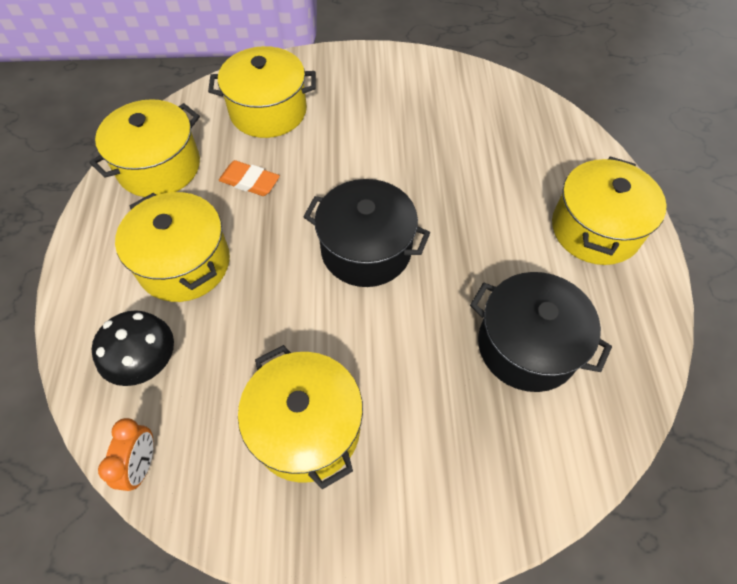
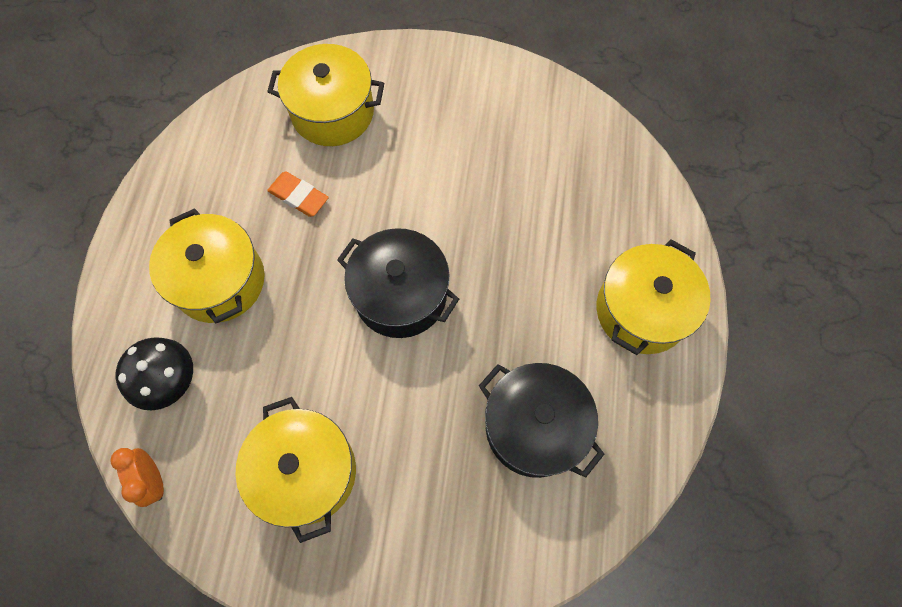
camera: 10 degrees right, 10 degrees up
(142, 465) = (153, 480): orange clock -> orange clock turned 135 degrees clockwise
(159, 167) = (210, 164): yellow pot -> none

